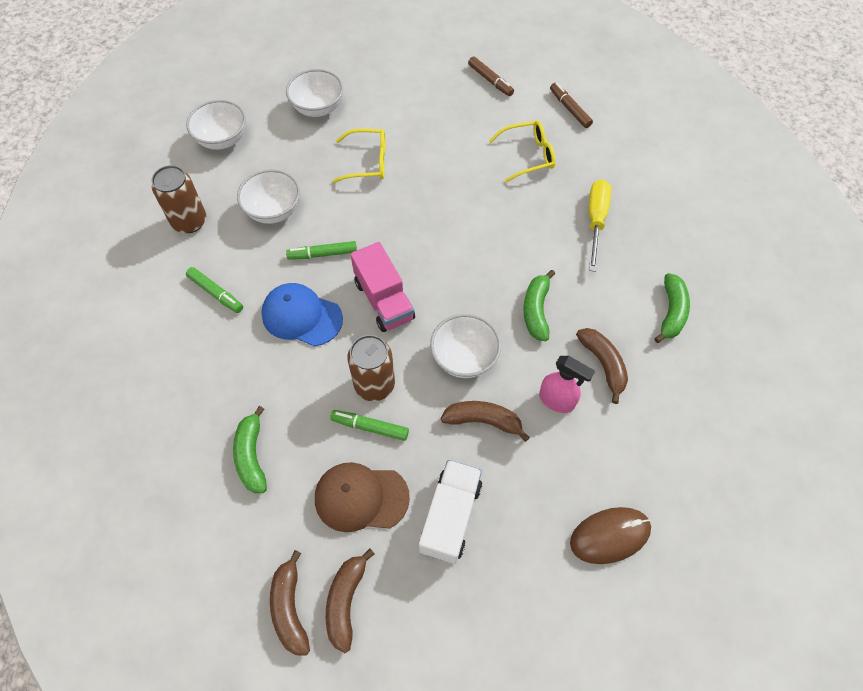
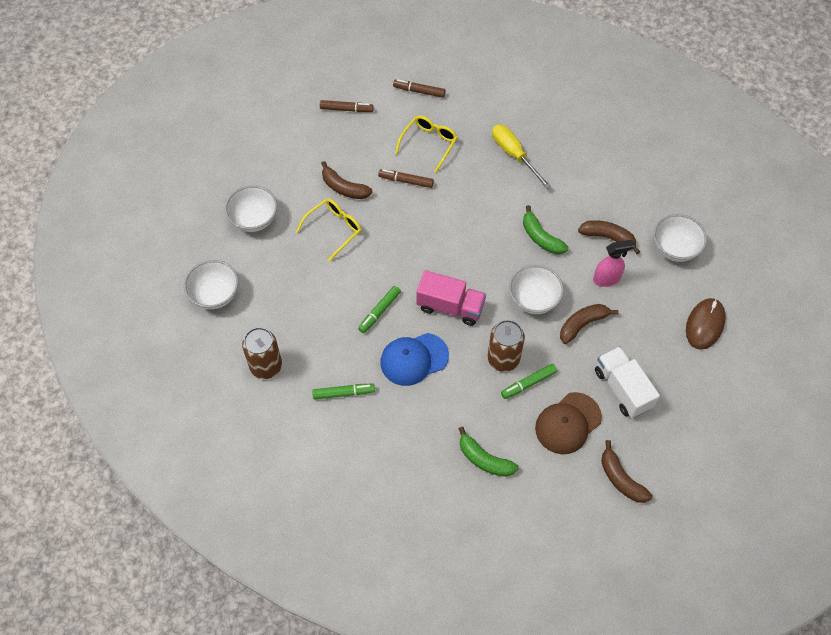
camera: 45 degrees left, 0 degrees up
(274, 211) = (313, 312): white bowl -> white bowl (675, 248)
(290, 608) = (598, 510): brown banana -> brown banana (344, 188)
(471, 170) = (406, 181): none -> brown marker
(671, 312) = (611, 177): green banana -> none

